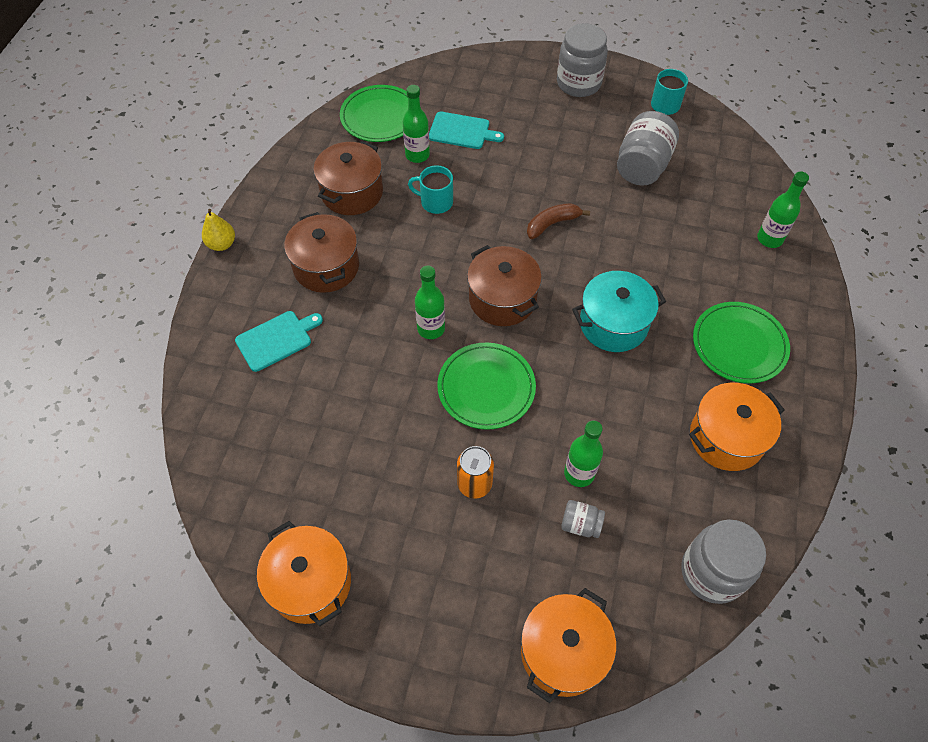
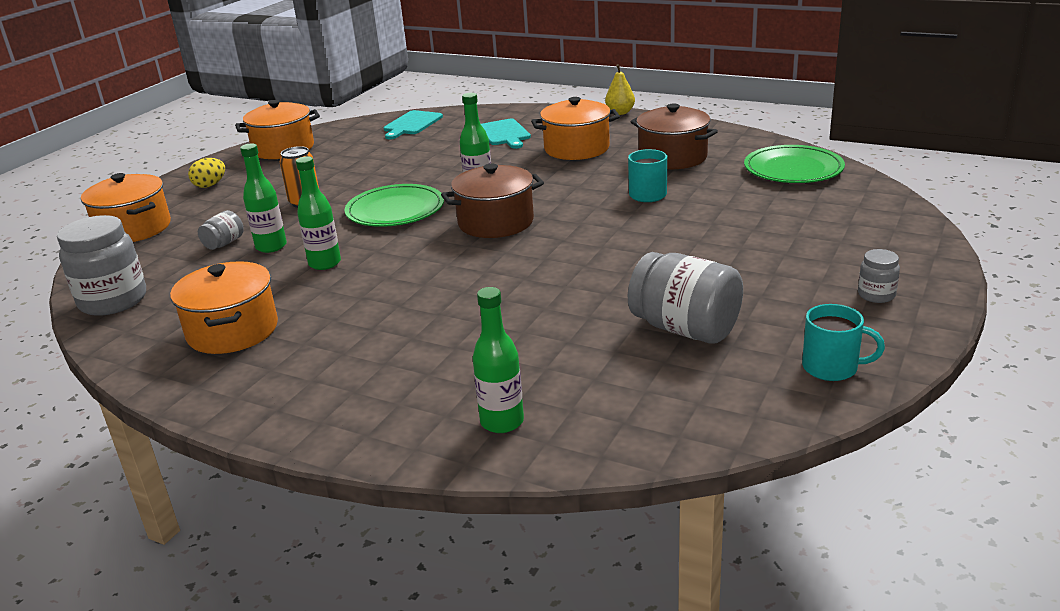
camera: 105 degrees right, 30 degrees down
(326, 267) = (576, 149): brown pot -> orange pot
(417, 155) = (726, 187): green bottle -> green bottle (325, 263)
(433, 623) = (210, 185): none -> yellow egg
(462, 131) = (767, 211): turquoise cutting board -> turquoise cutting board (412, 124)
(552, 224) = (593, 255): brown banana -> none
(578, 83) = (876, 295): grey jar -> grey jar, size x0.49
(613, 324) = (426, 280): turquoise pot -> none
(739, 345) = (341, 360): green plate -> none

